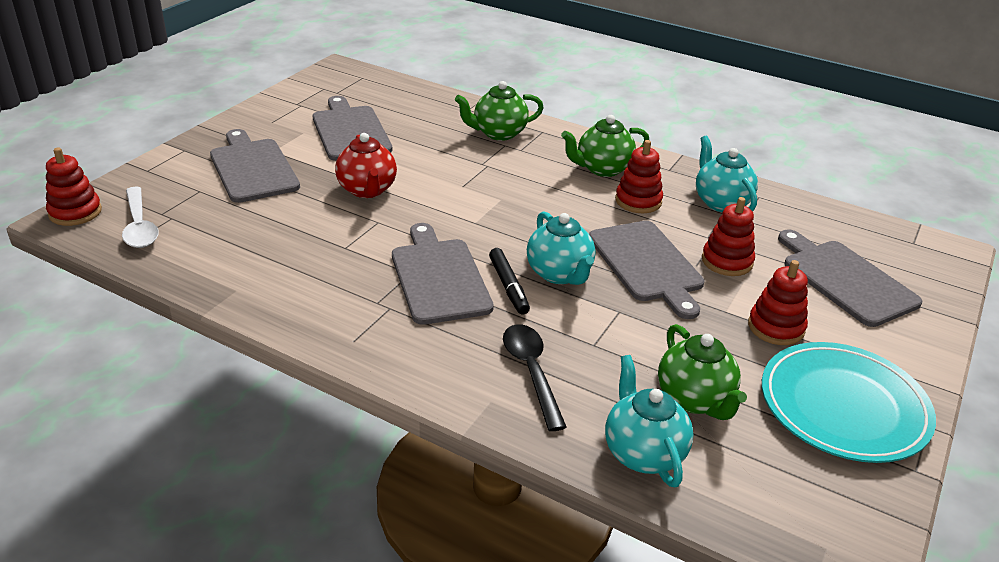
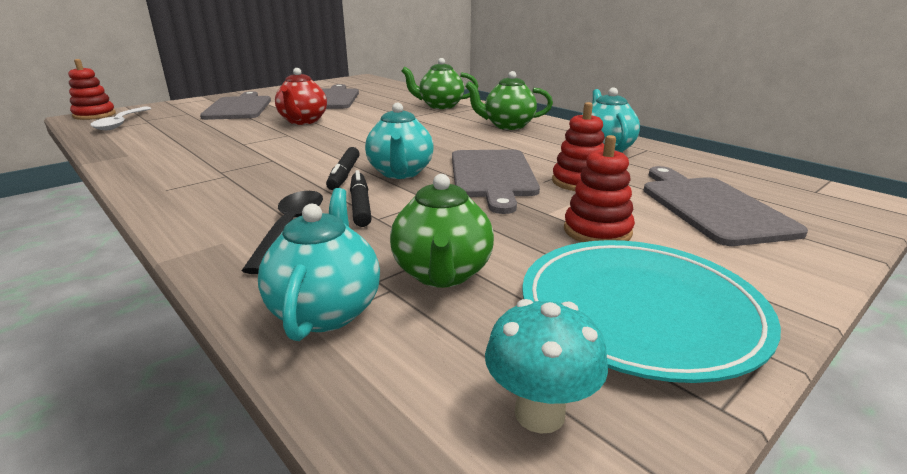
camera: 20 degrees right, 10 degrees down
(438, 277) = (291, 164): grey cutting board -> none
(564, 330) = (360, 205): none -> black marker
(638, 201) = (522, 142): red stacking toy -> none
(826, 498) = (539, 413): none -> turquoise mushroom

